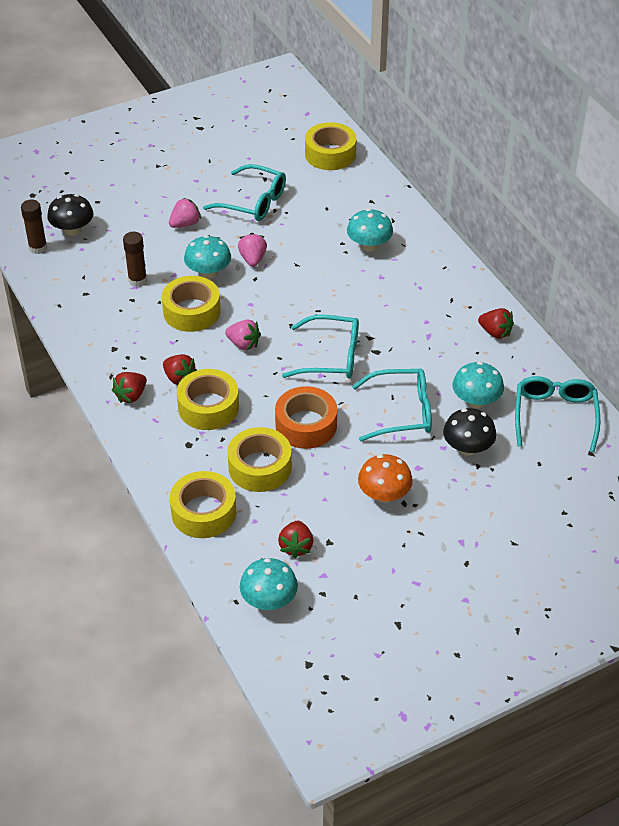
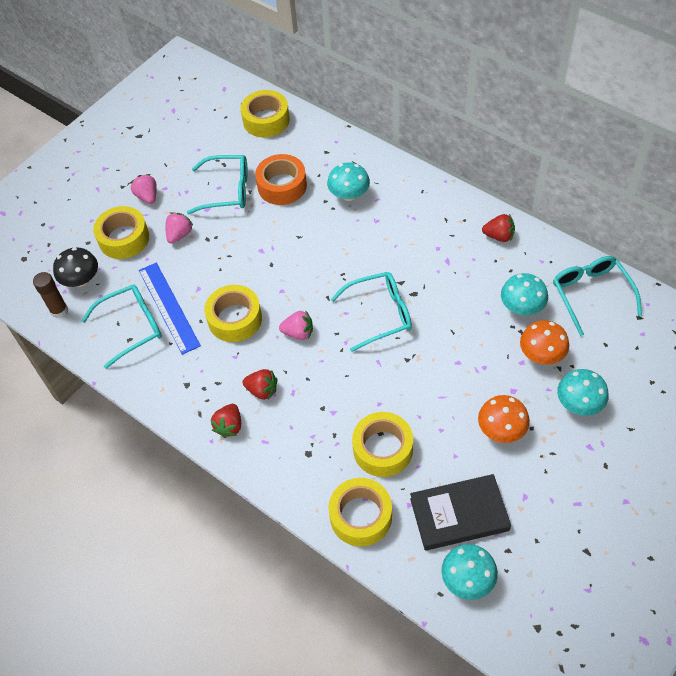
camera: 20 degrees left, 10 degrees up
(137, 280) = (169, 307): brown glue stick -> blue ruler
(208, 272) = (227, 274): turquoise mushroom -> turquoise mushroom (579, 403)
(208, 407) = (304, 408): yellow tape -> yellow tape (124, 238)
(252, 259) = (258, 246): pink strawberry -> pink strawberry (147, 196)
(296, 547) = (459, 514): red strawberry -> black book
(306, 425) = (397, 390): orange tape -> orange tape (282, 186)
(401, 412) = (469, 343): turquoise glasses -> turquoise glasses (132, 327)
(467, 448) = (541, 354): black mushroom -> orange mushroom

